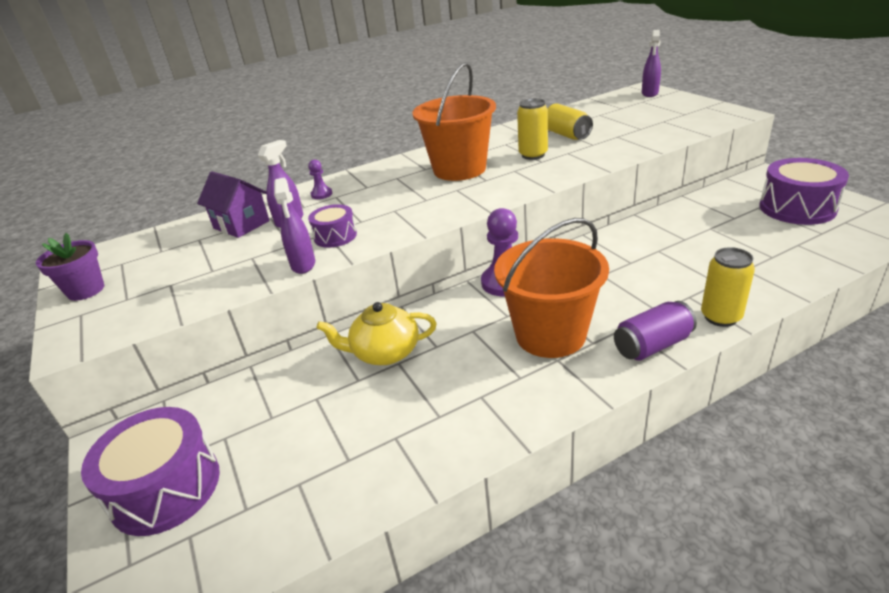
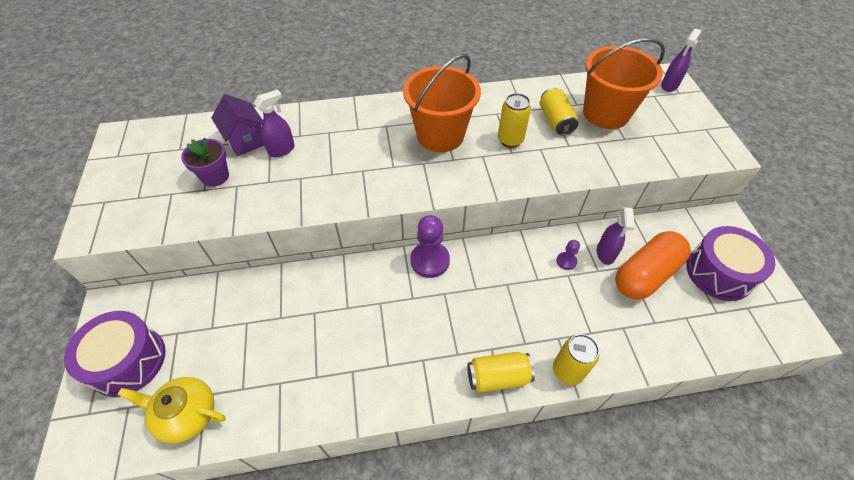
camera: 15 degrees right, 20 degrees up
(86, 290) = (116, 175): purple flower pot -> purple flower pot (215, 177)
(303, 265) = (267, 211): purple spray bottle -> purple spray bottle (605, 253)
(321, 194) = (319, 124): purple pawn -> purple pawn (566, 261)
(335, 236) = (305, 185): purple drum -> none
(384, 352) = (309, 298): yellow teapot -> yellow teapot (187, 414)
(550, 335) = (432, 332): orange bucket -> orange bucket (605, 113)
(652, 345) = (498, 377): purple can -> yellow can
(731, 228) = (645, 274): none -> orange capsule

